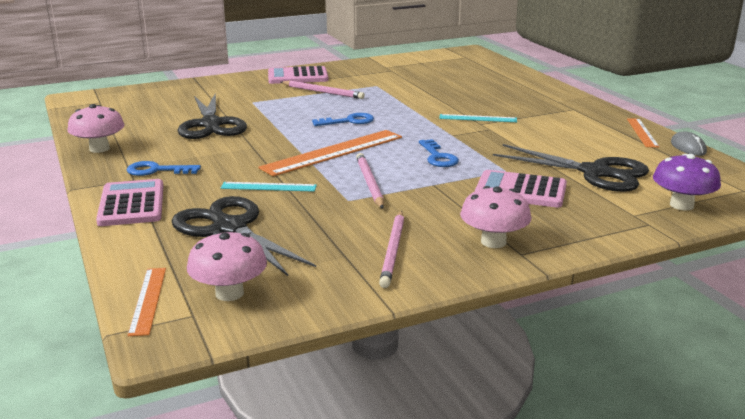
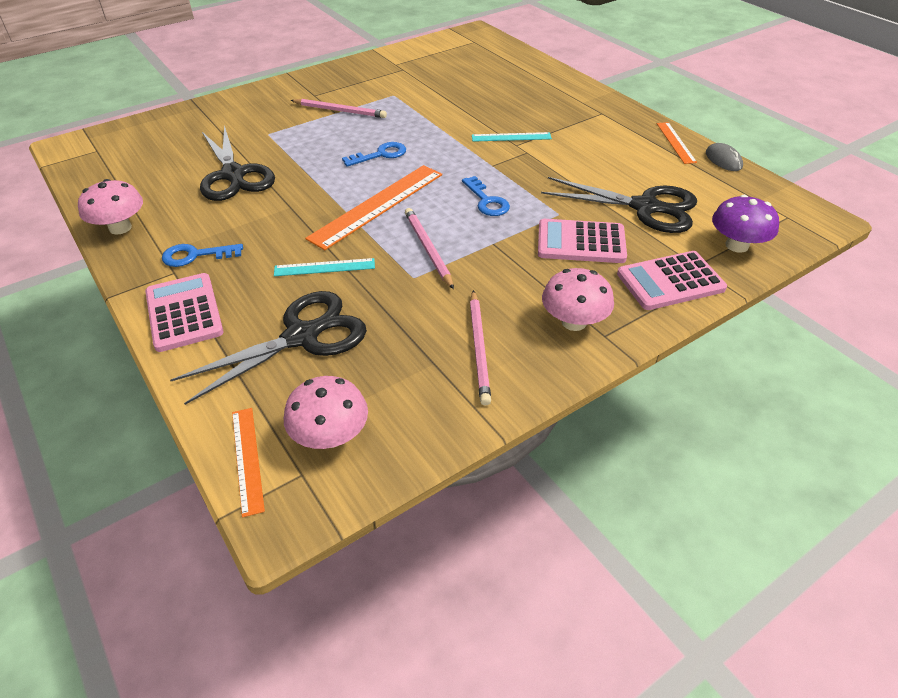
camera: 10 degrees left, 20 degrees up
(230, 228) = (302, 336): black scissors -> black scissors turned 105 degrees clockwise
(297, 76) = (306, 88): pink calculator -> pink calculator (670, 281)

